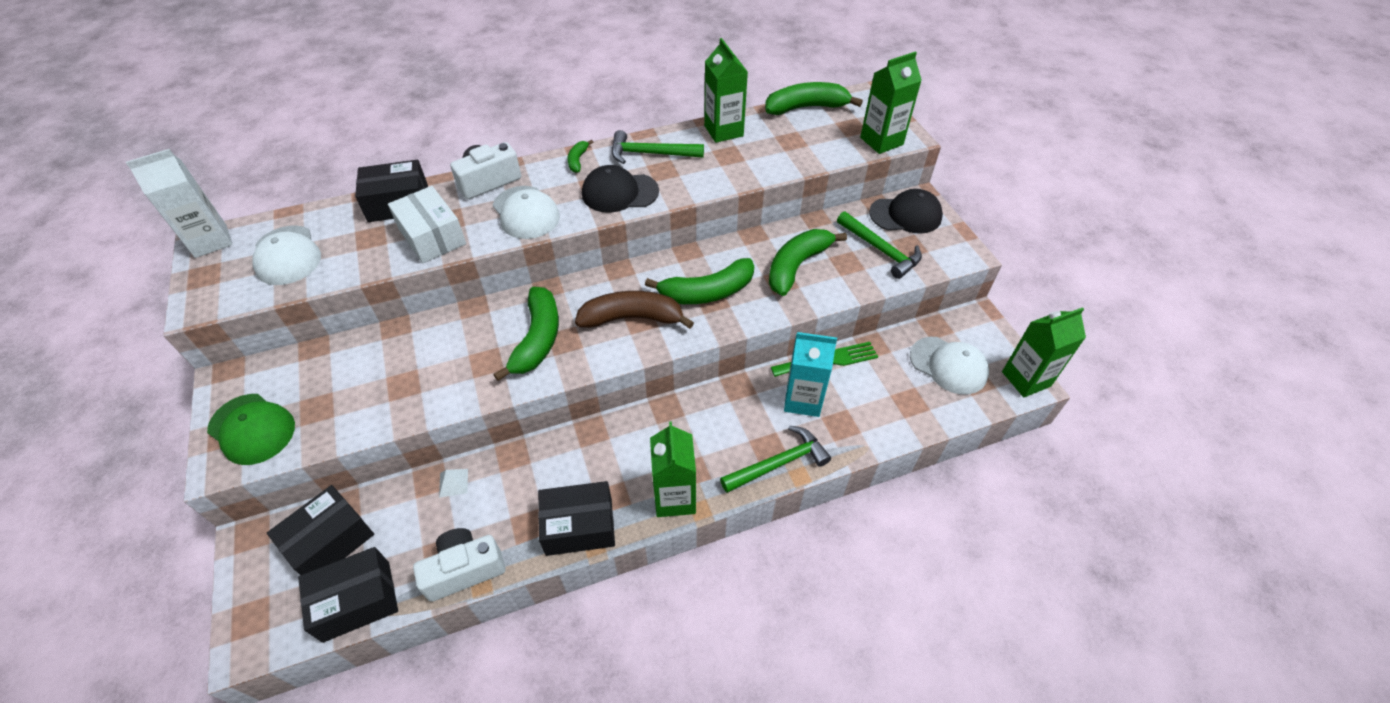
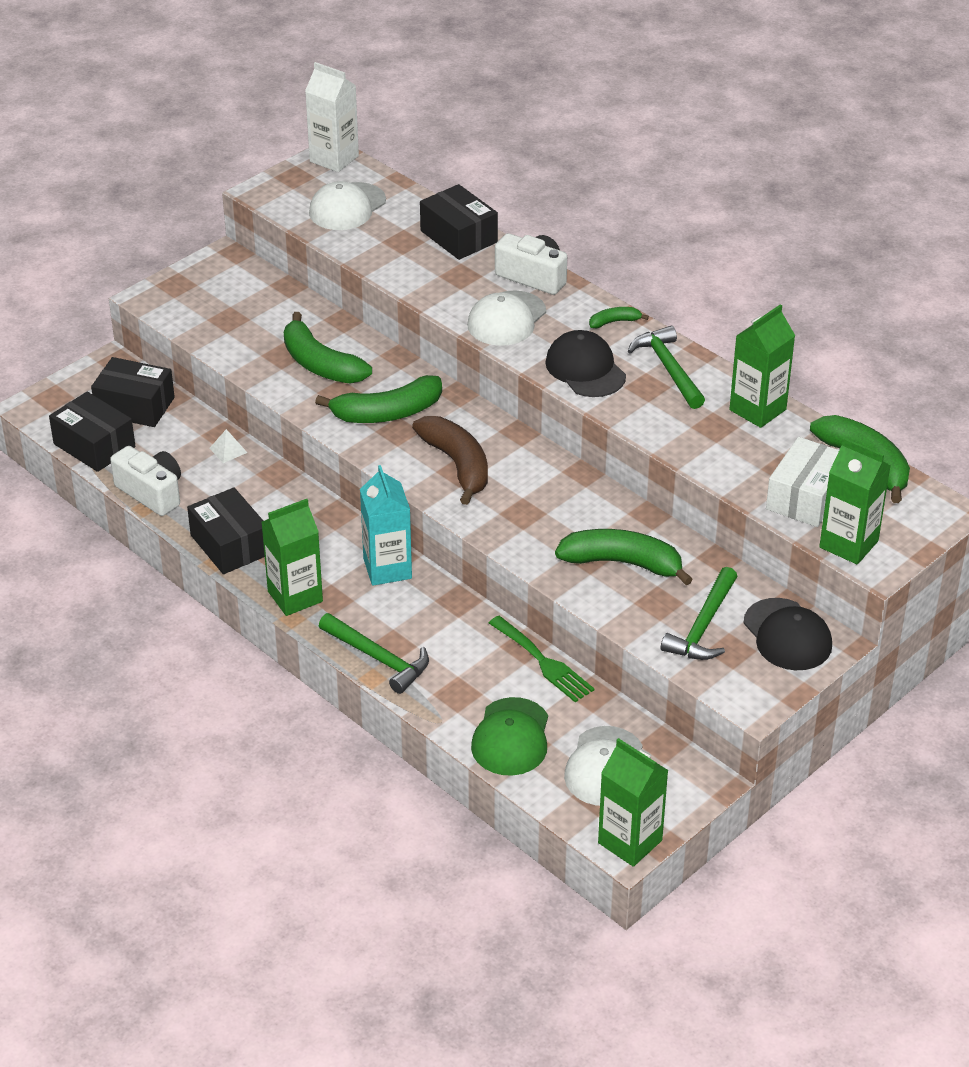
camera: 65 degrees right, 10 degrees down
(252, 429) = (188, 296): green cap -> green cap (511, 737)
(432, 236) = (430, 276): white box -> white box (806, 497)
(707, 292) = (531, 506): green banana -> green banana (320, 364)
(803, 400) = (472, 655): turquoise carton -> turquoise carton (387, 569)

